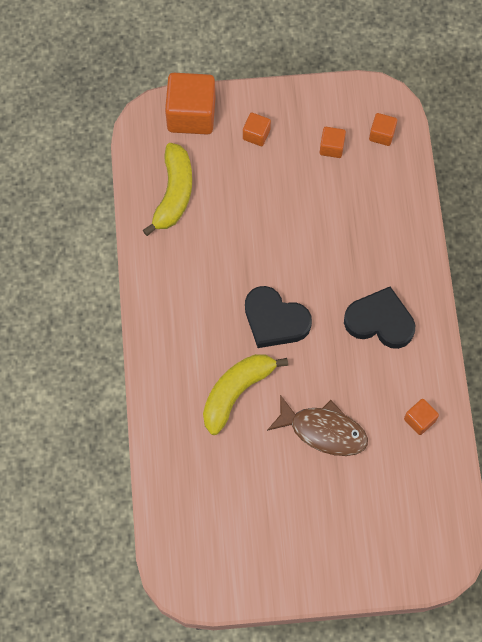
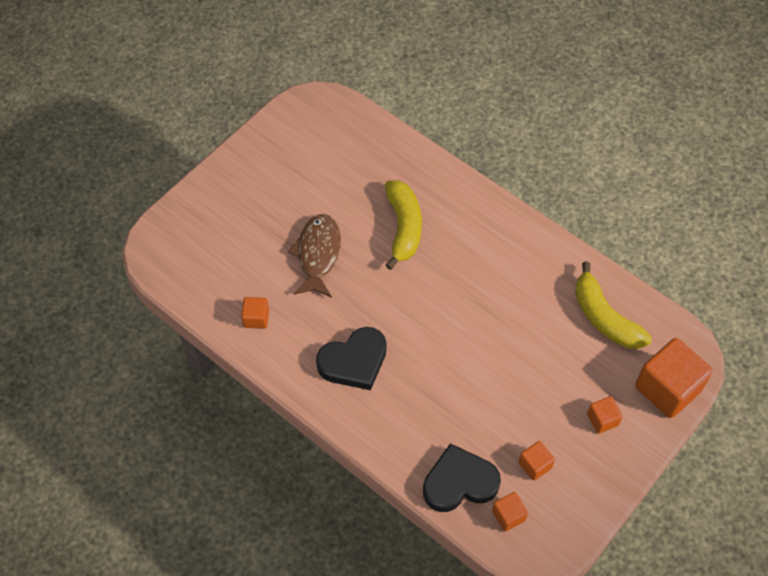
camera: 135 degrees right, 10 degrees down
(275, 320) = (430, 295): black heart -> black heart (459, 482)
(323, 431) = (318, 254): brown fish -> brown fish turned 120 degrees clockwise

